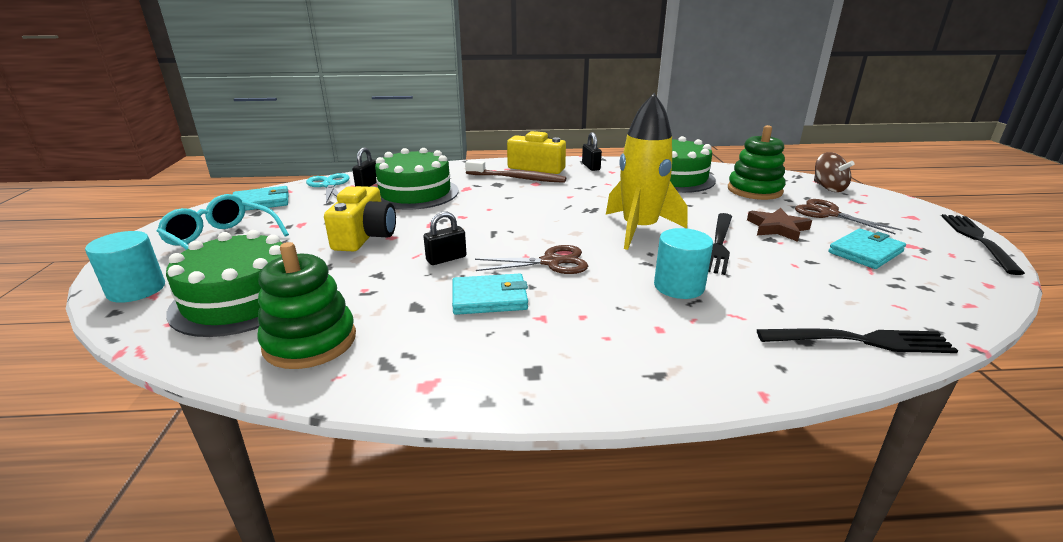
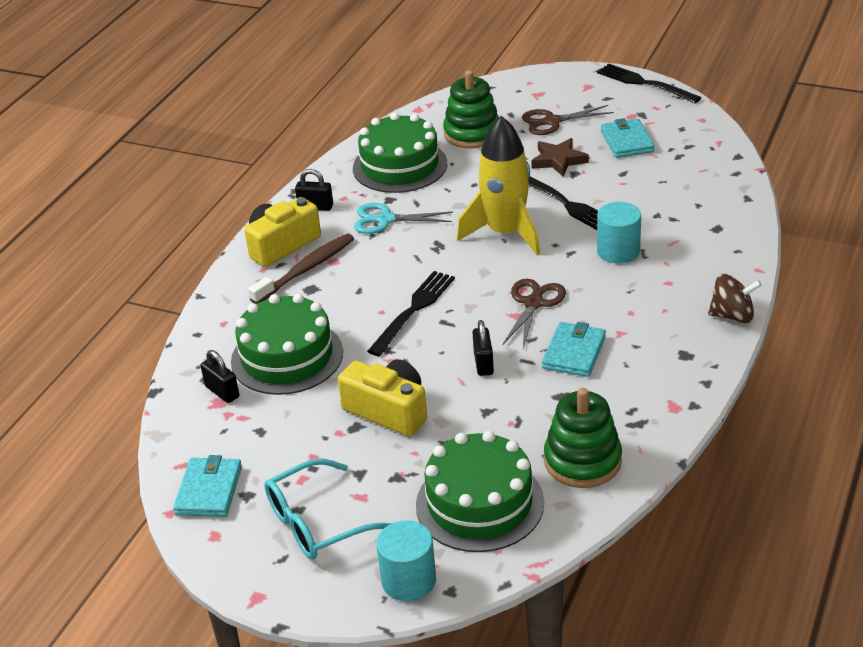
camera: 60 degrees left, 10 degrees up
(329, 185) = (194, 426): turquoise scissors -> turquoise scissors (386, 220)
(828, 188) = (500, 92): brown spinning top -> brown spinning top (732, 316)
(861, 341) = (730, 206): black fork -> black fork (413, 310)

